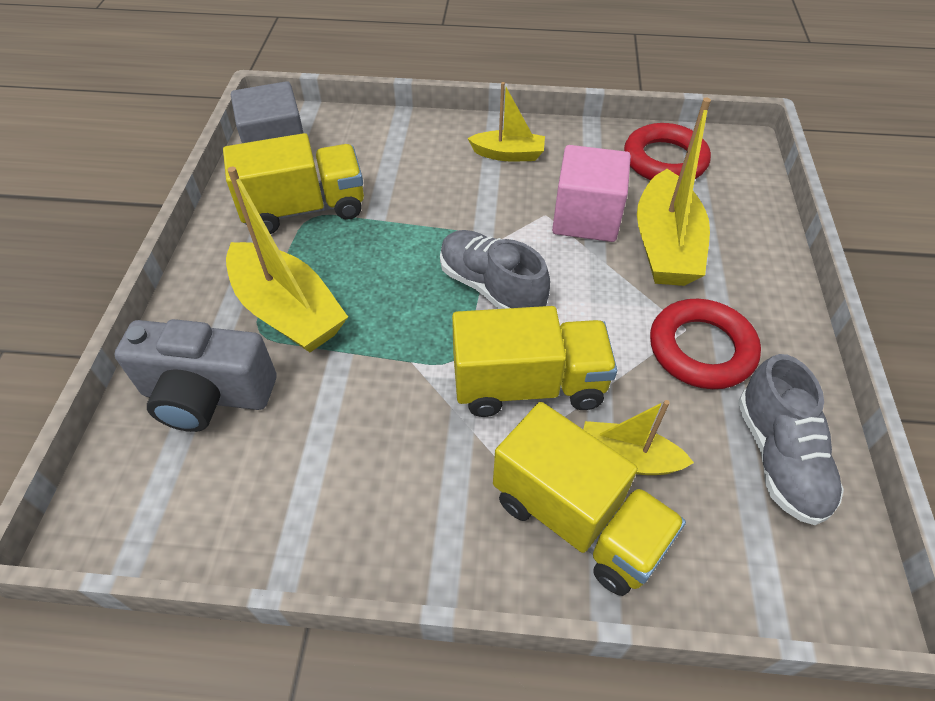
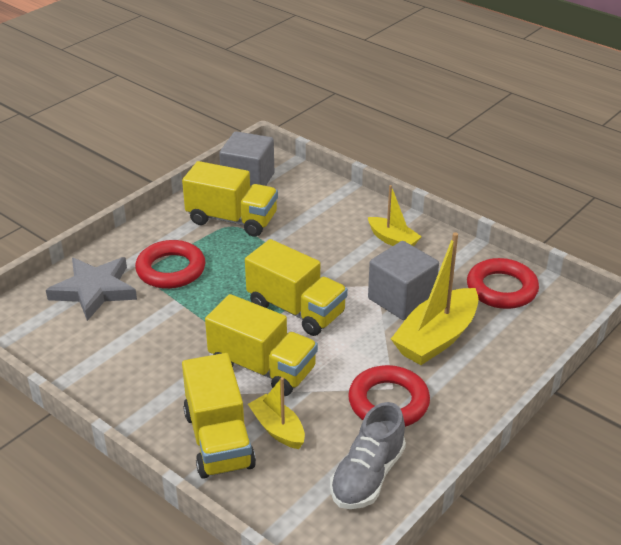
camera: 35 degrees right, 15 degrees down
(207, 395) = (94, 290): grey camera -> grey star
(288, 311) = (171, 269): yellow boat -> red ring
(491, 287) = (296, 309): grey shoe -> yellow truck
(586, 218) = (401, 299): pink cube -> grey cube

